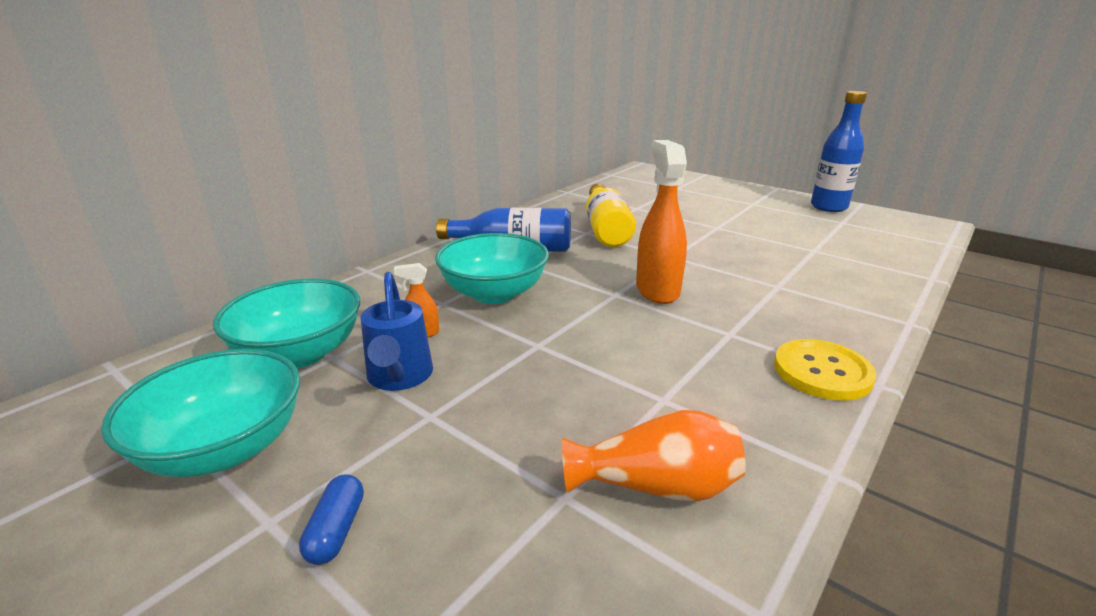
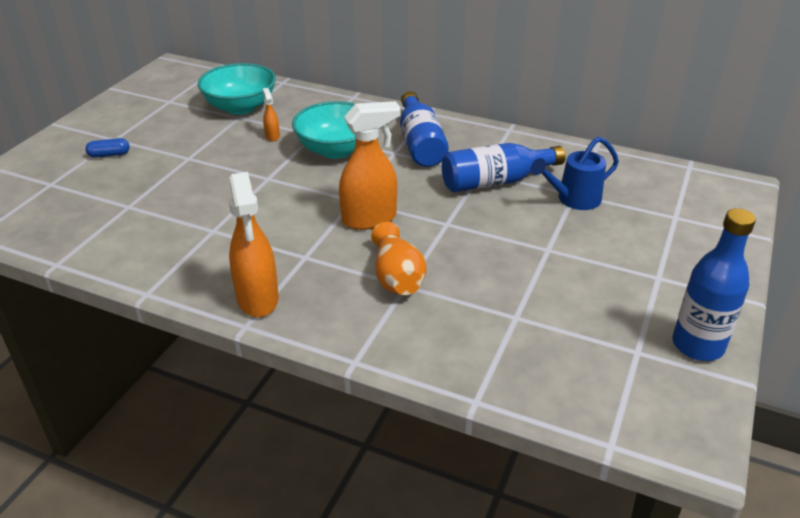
camera: 75 degrees right, 10 degrees up
(224, 448) = (159, 115): turquoise bowl -> none
(399, 378) = (221, 141): blue watering can -> blue watering can (573, 199)
(606, 229) = (496, 182): yellow bottle -> blue bottle
(656, 486) = (136, 232): orange vase -> orange vase (397, 277)
(822, 372) = (258, 299): yellow button -> orange spray bottle

